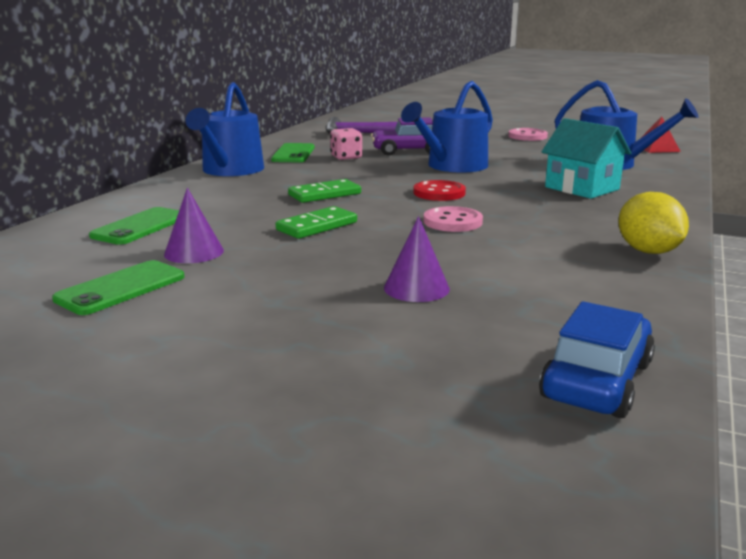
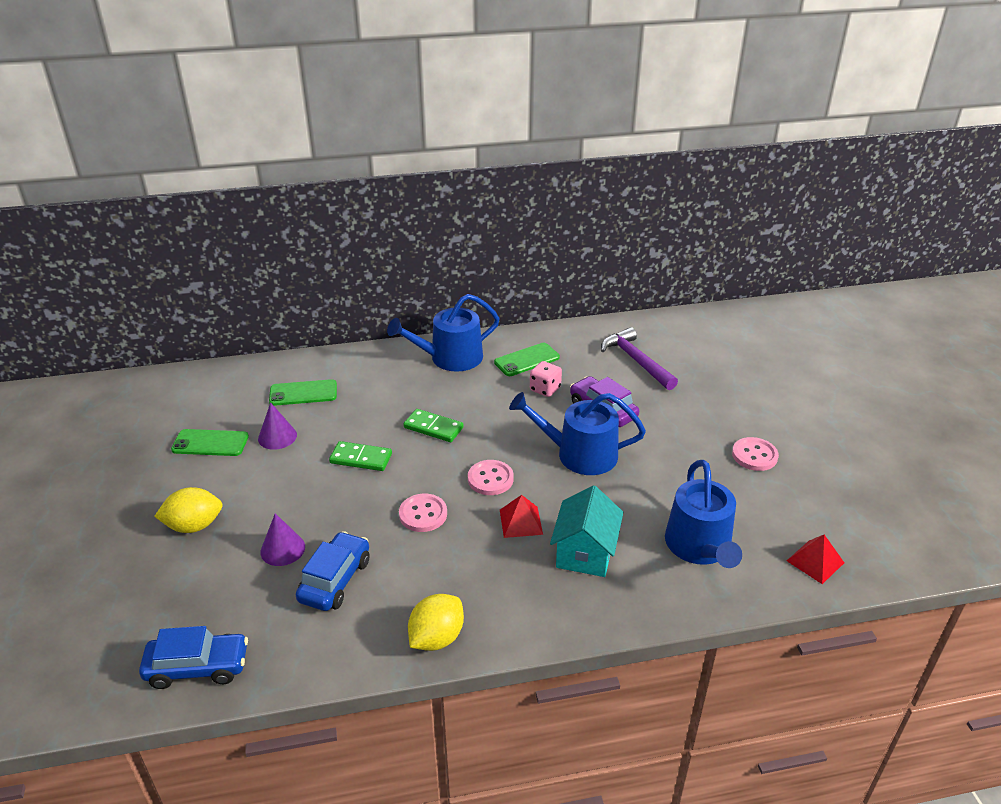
camera: 55 degrees right, 15 degrees up
(283, 329) = (194, 526): none -> yellow lemon
(439, 193) = (490, 479): red button -> pink button
(509, 274) = (335, 580): none -> blue car
(515, 196) = (521, 522): none -> red pyramid

